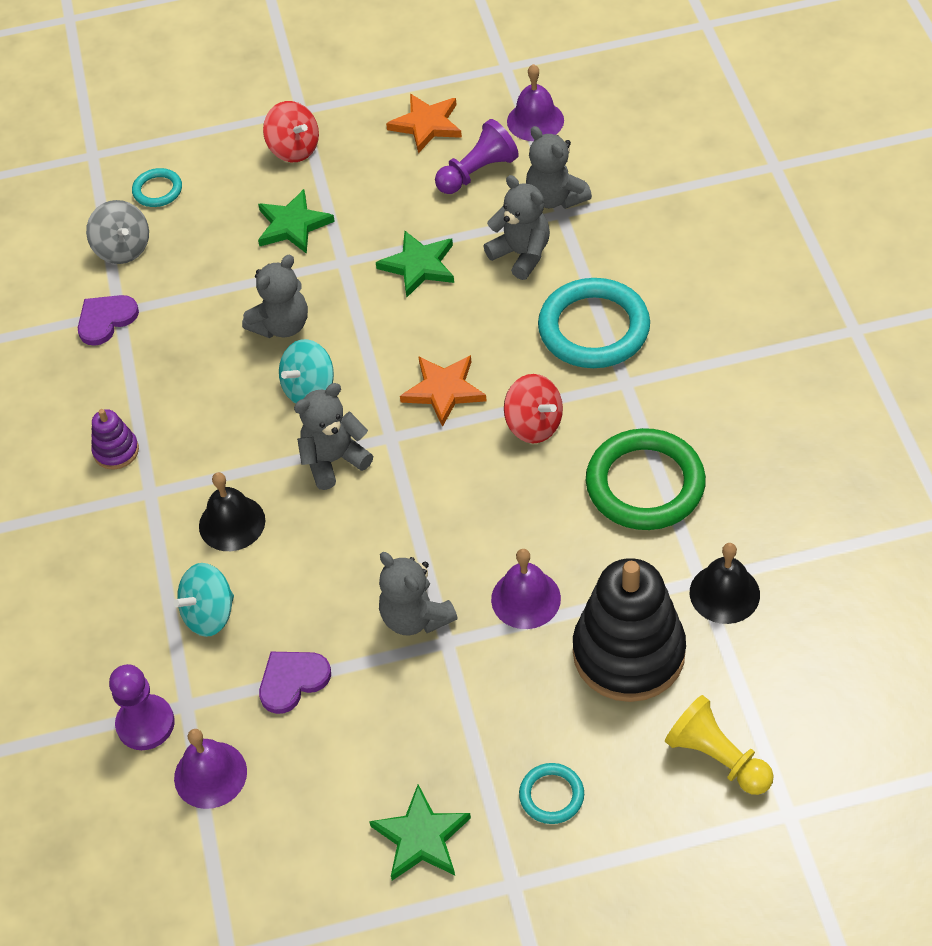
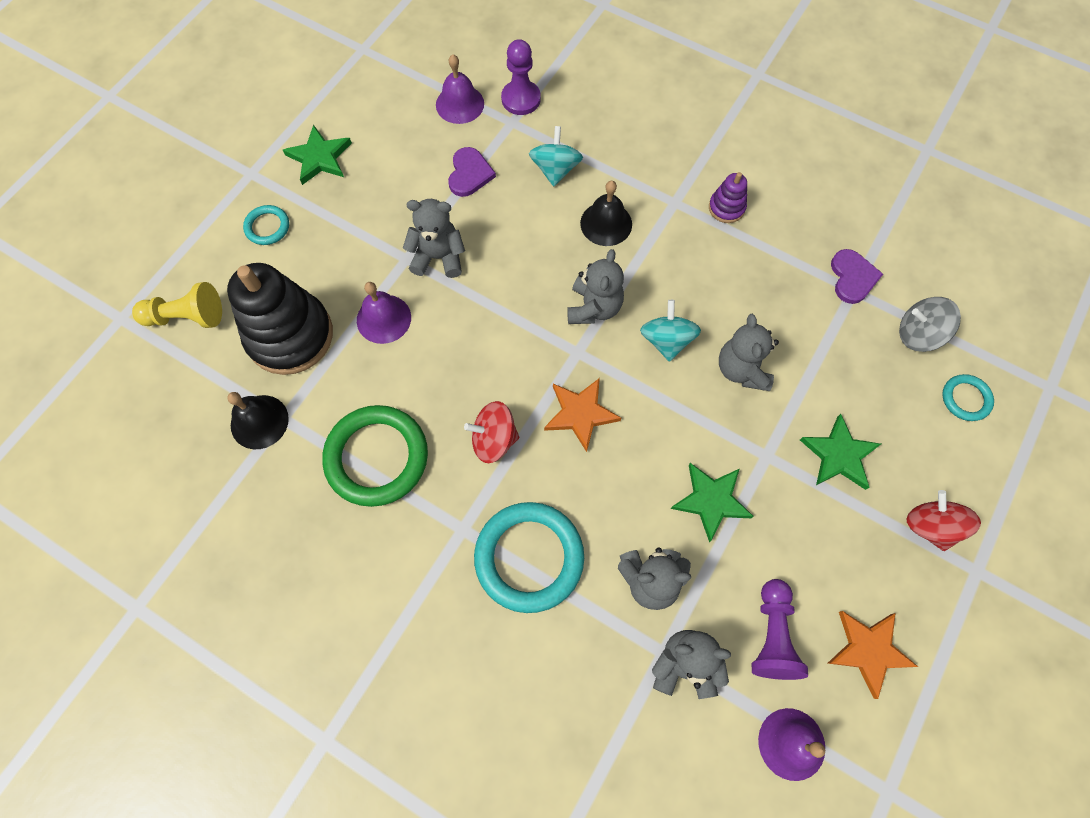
camera: 130 degrees right, 15 degrees up
(294, 149) = (930, 526): red spinning top -> red spinning top turned 75 degrees clockwise

